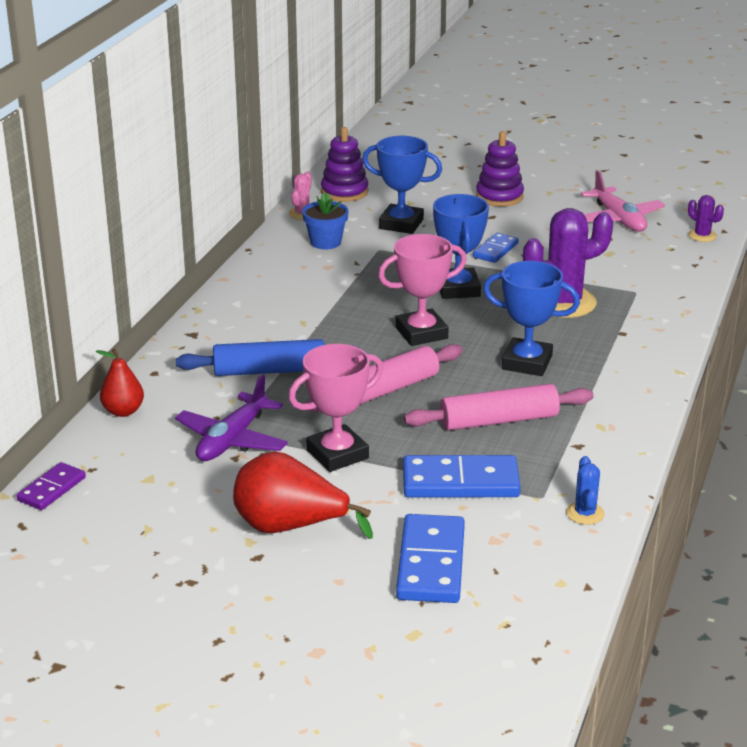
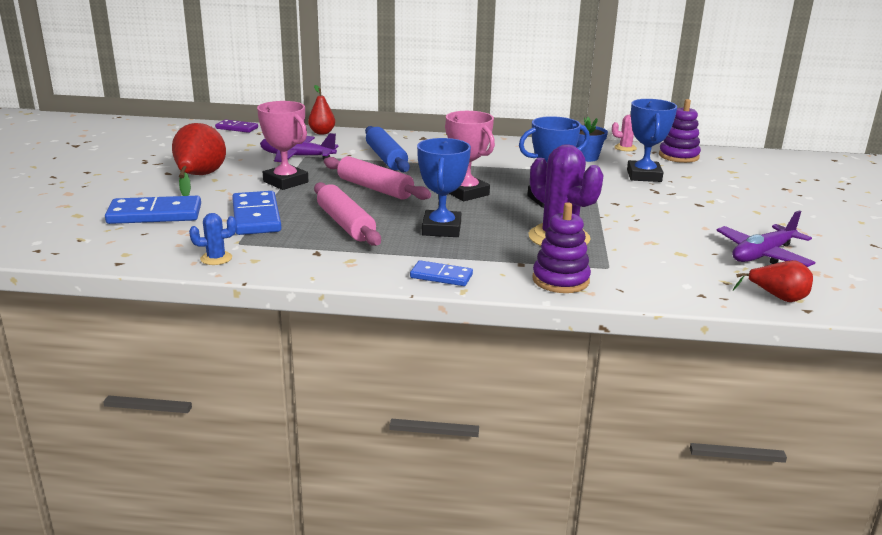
camera: 75 degrees right, 5 degrees down
(495, 250) = (633, 209): blue domino -> blue domino (441, 276)
(499, 196) = (743, 205): purple stacking toy -> purple stacking toy (560, 280)
(618, 219) = (762, 255): pink plane -> purple plane
(702, 236) = (777, 297): purple cactus -> red pear

